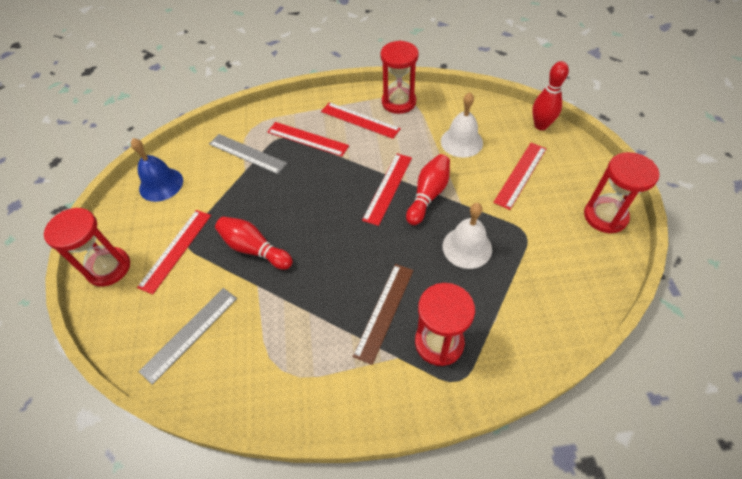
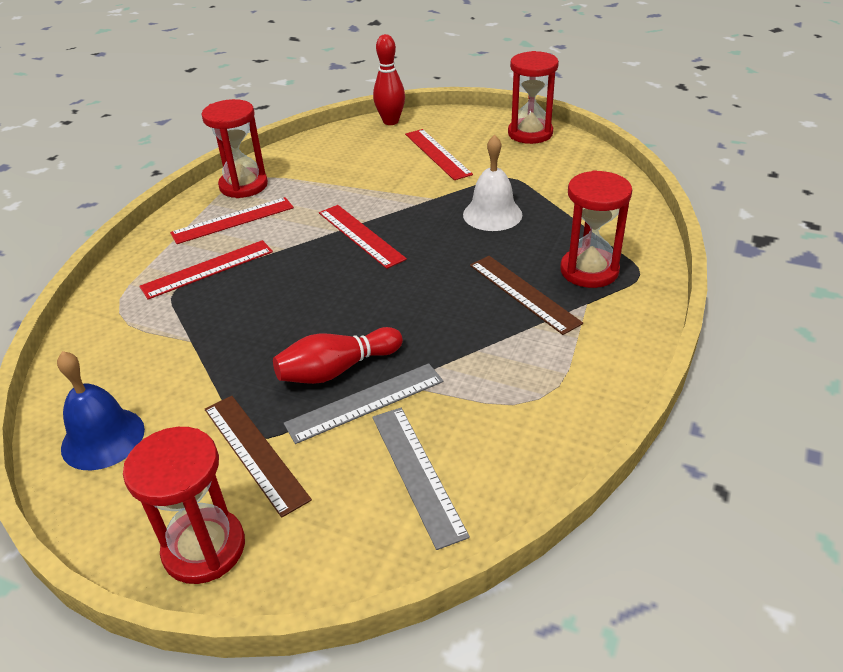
camera: 60 degrees left, 15 degrees down
(176, 250) = (255, 452): red ruler -> brown ruler
(247, 153) = (162, 329): grey ruler -> grey ruler (365, 402)
(428, 195) = (401, 213): red bowling pin -> none
(461, 142) = (355, 169): white bell -> none

